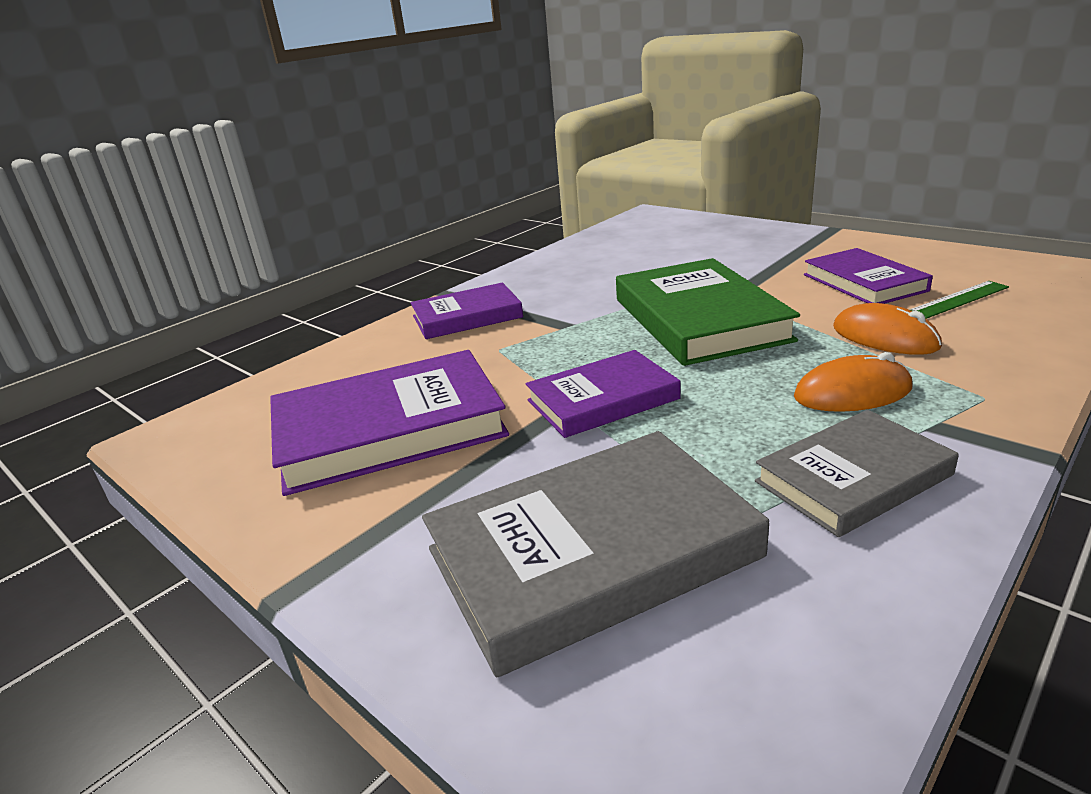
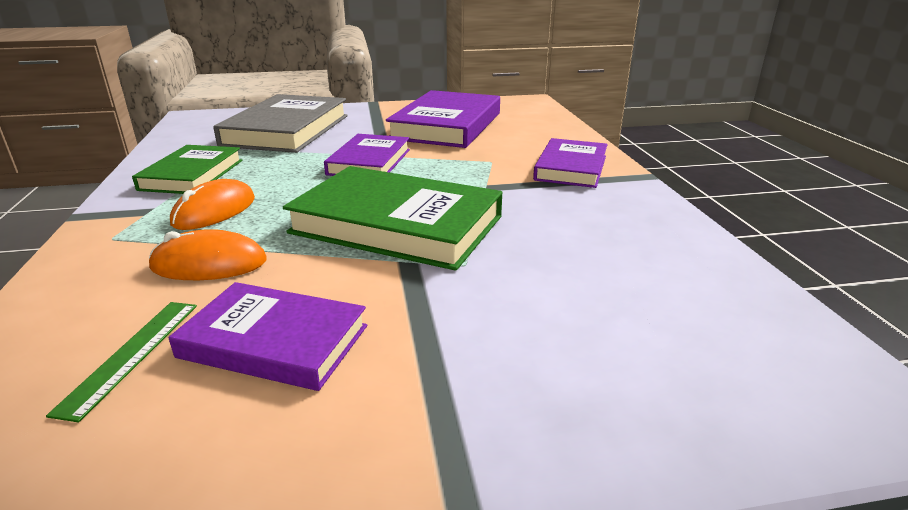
camera: 125 degrees right, 0 degrees up
(853, 478) = (192, 175): grey book -> green book

